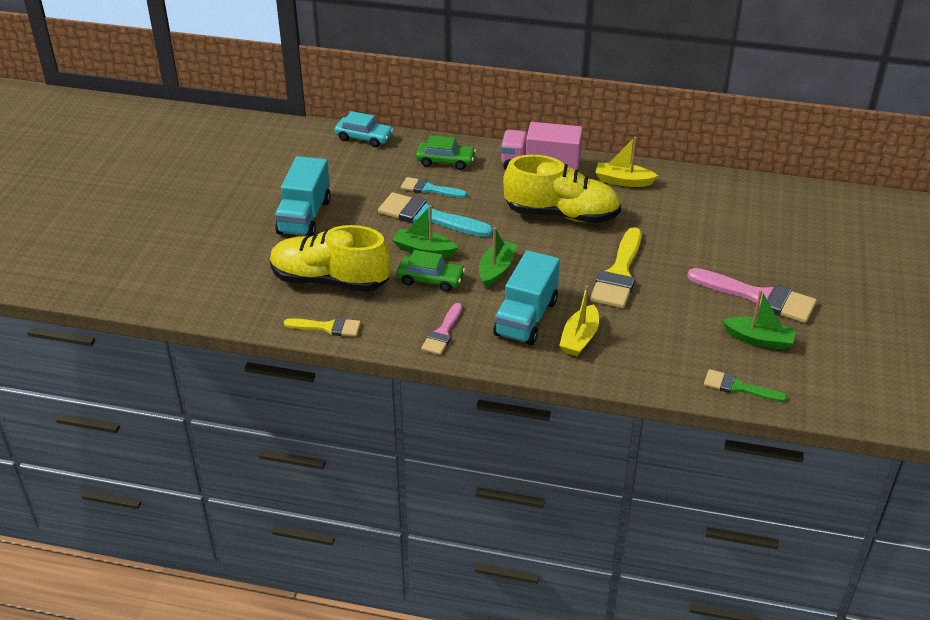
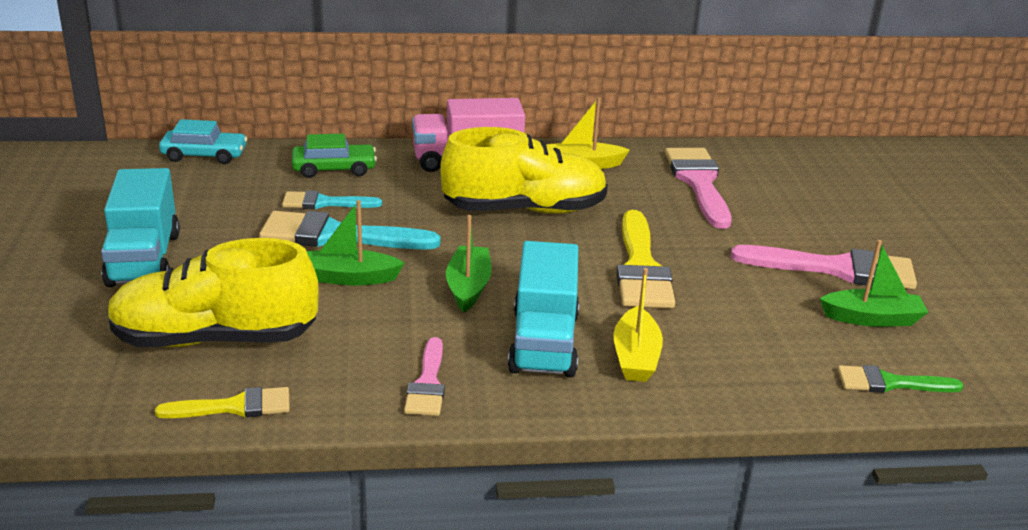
camera: 20 degrees left, 10 degrees down
(430, 279) = (376, 314): green car -> none
(701, 209) = (699, 183): none -> pink brush

